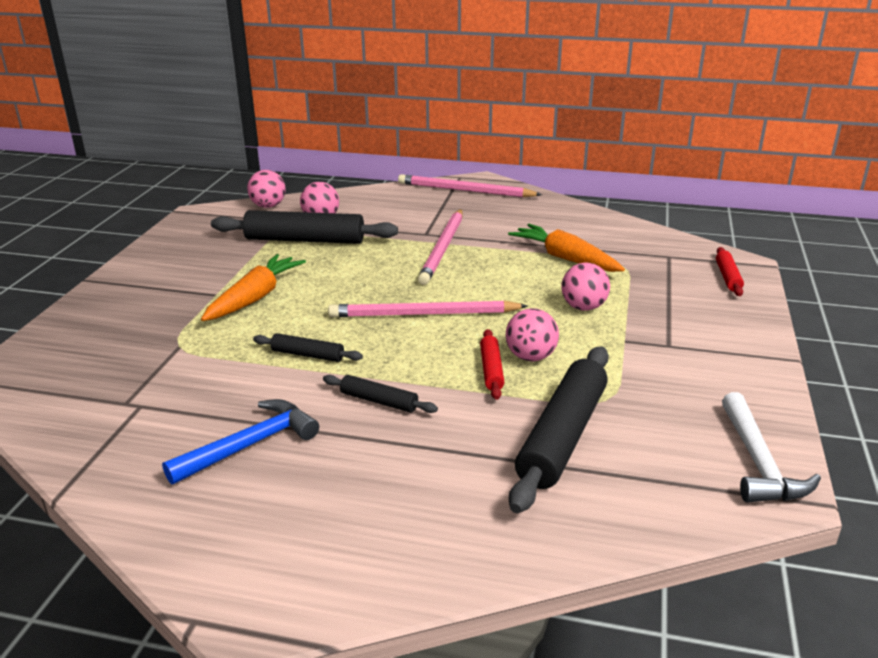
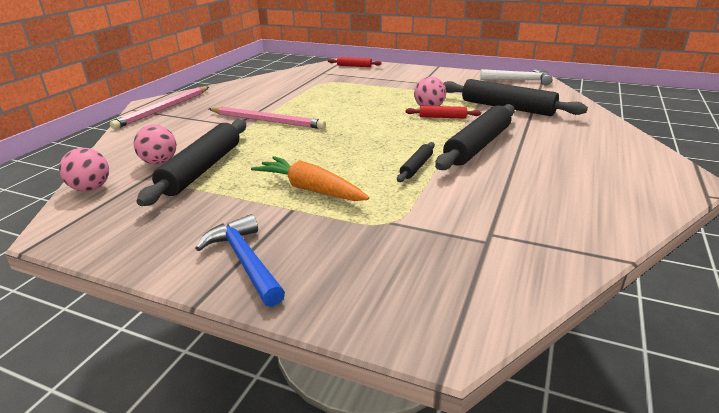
camera: 80 degrees left, 0 degrees up
(250, 445) = (536, 185): blue hammer -> blue hammer (245, 261)
(379, 401) = (478, 146): black rolling pin -> black rolling pin, size x2.05
(423, 314) = (367, 130): pink pencil -> none
(566, 258) = (309, 92): orange carrot -> none
(583, 307) = (375, 93): pink ball -> none

